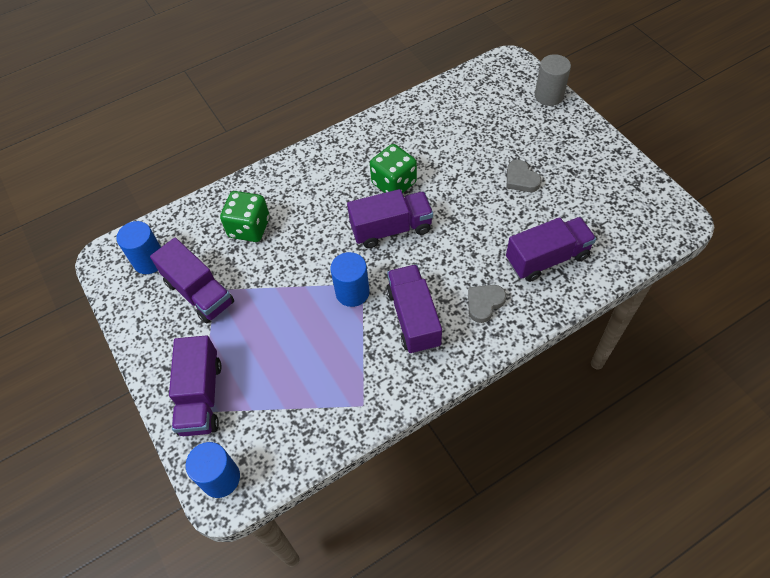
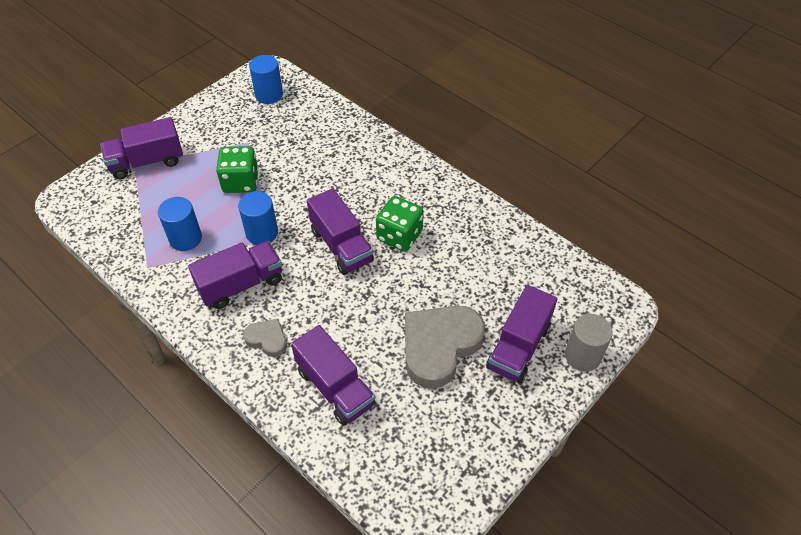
camera: 70 degrees right, 5 degrees down
(199, 292) = (243, 133): purple truck -> purple truck (518, 347)
(220, 478) = (78, 193): blue cylinder -> blue cylinder (185, 238)
(249, 228) = (317, 145): green dice -> green dice (240, 182)
(521, 179) = (439, 346): grey heart -> grey heart, size x2.06

